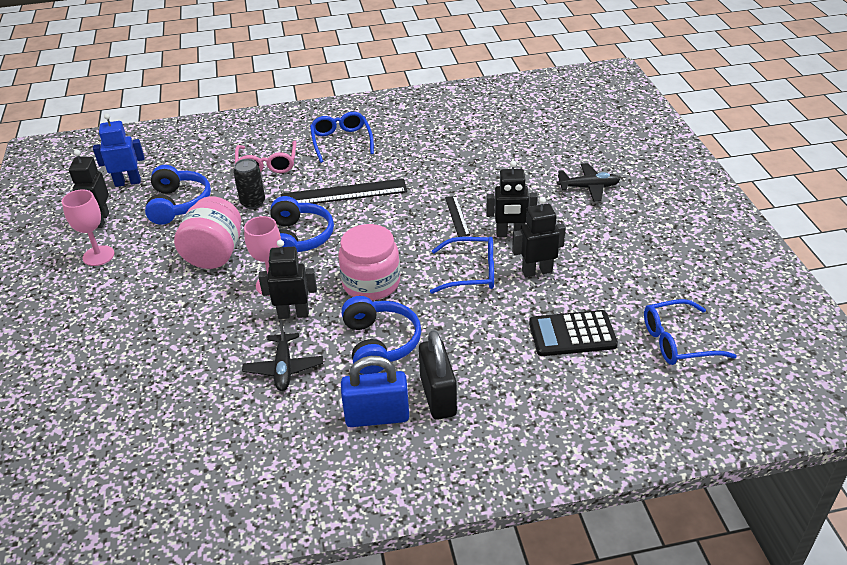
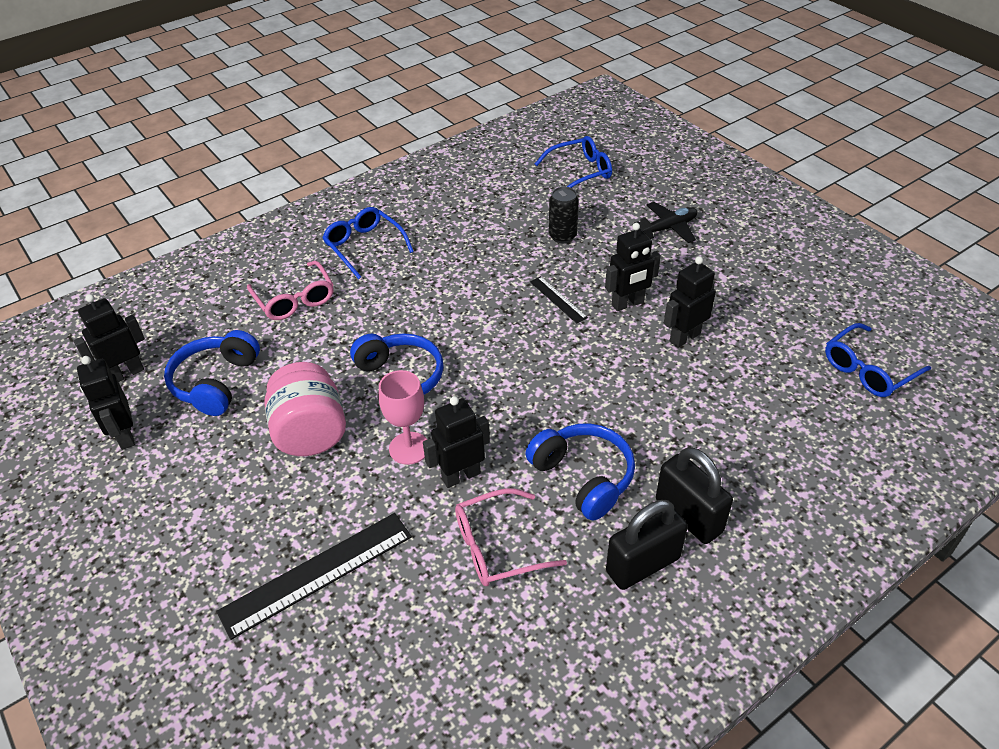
camera: 25 degrees left, 5 degrees up
(98, 256) = (157, 484): pink goblet -> none
(128, 182) = (126, 373): blue robot -> black robot
(178, 204) = (216, 382): blue headphones -> blue headphones turned 135 degrees counterclockwise
(253, 203) = (311, 352): black can -> black can (562, 236)
(284, 368) = (497, 546): black plane -> pink glasses
(344, 193) = (413, 309): black ruler -> black ruler (317, 573)
(371, 283) = (522, 408): pink jar -> none
(377, 416) = (643, 565): blue padlock -> black padlock
(471, 272) = (620, 360): blue glasses -> blue glasses (580, 172)
(572, 334) = (768, 396): black calculator -> none

